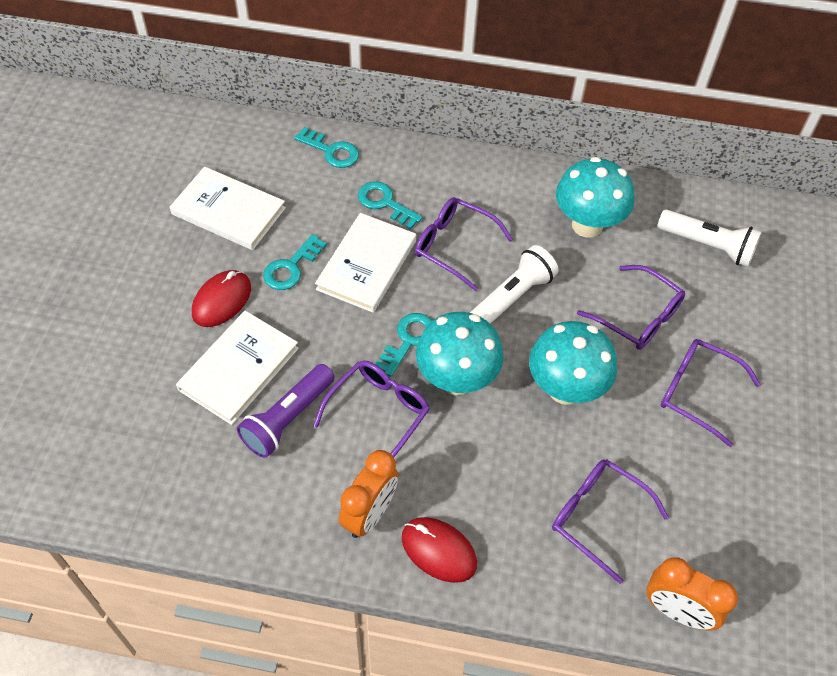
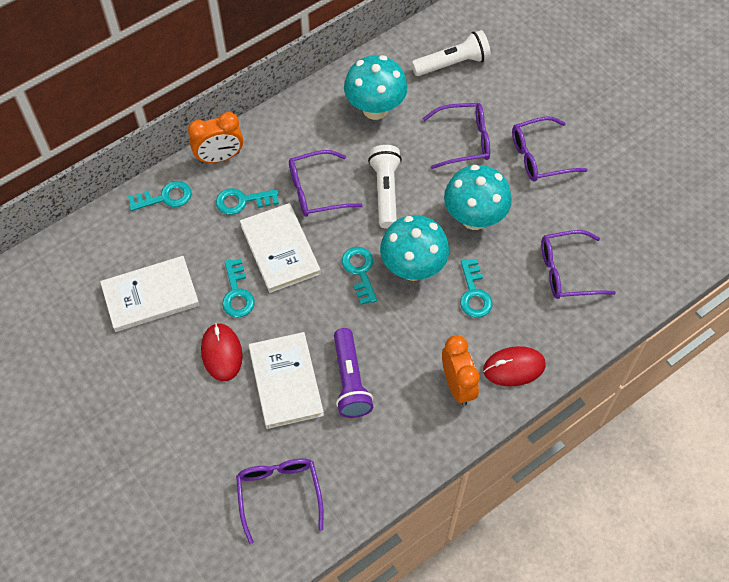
camera: 45 degrees left, 5 degrees up
(378, 412) = (394, 327): purple glasses -> purple glasses (279, 494)
(484, 451) = (474, 293): none -> turquoise key
(677, 611) = (652, 281): orange clock -> orange clock (219, 157)

